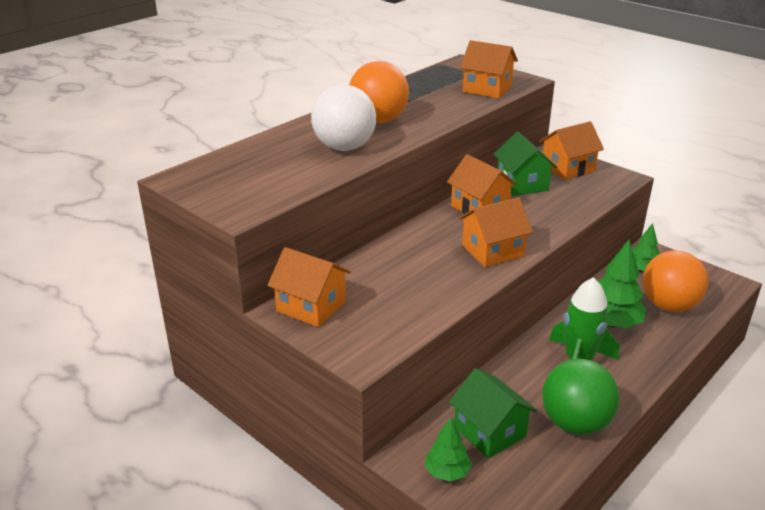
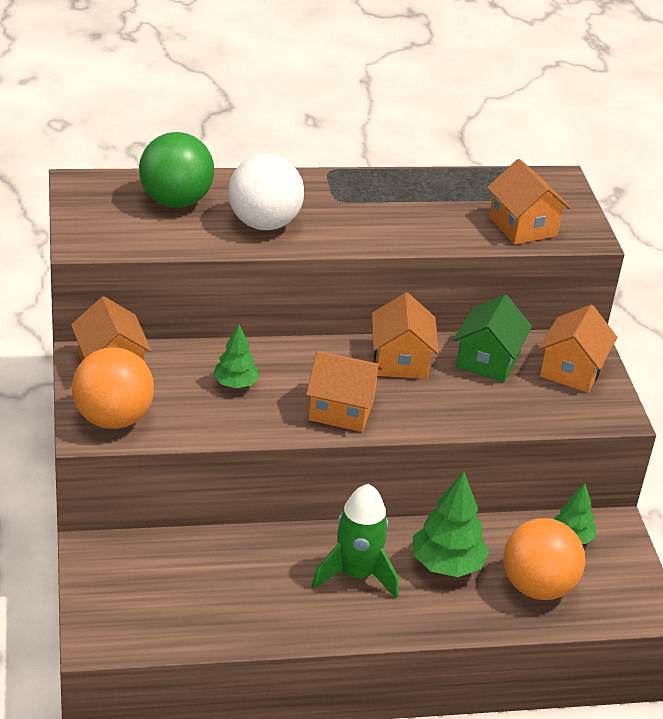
camera: 35 degrees right, 5 degrees up
(378, 120) = (344, 209): orange ball -> orange ball (113, 419)
(447, 472) = (109, 581): green tree -> green tree (235, 384)
(490, 431) = (187, 576): green house -> none
(567, 168) = (571, 370): orange house -> orange house turned 75 degrees counterclockwise
(575, 423) = (269, 618): green ball -> green ball (175, 201)

